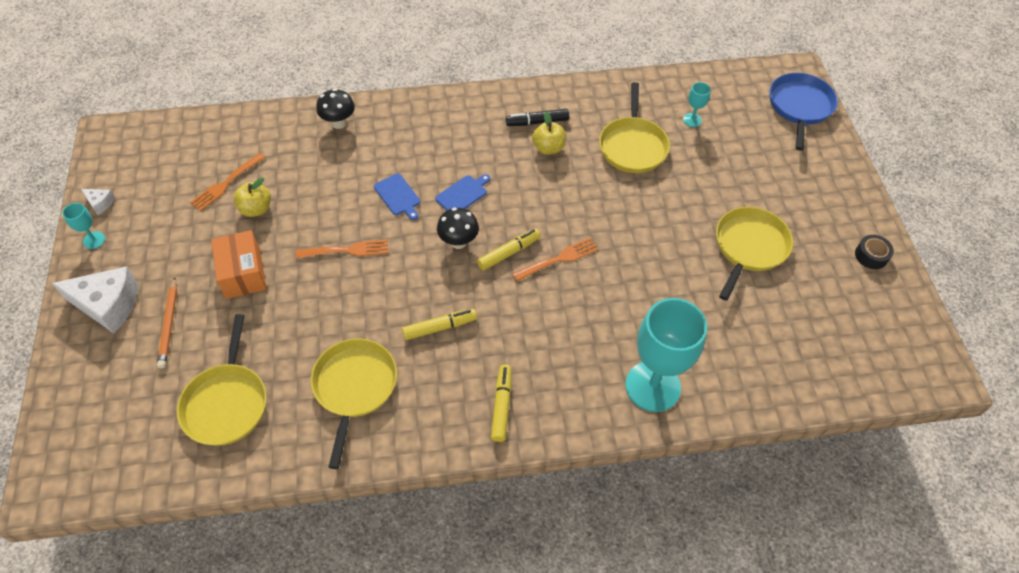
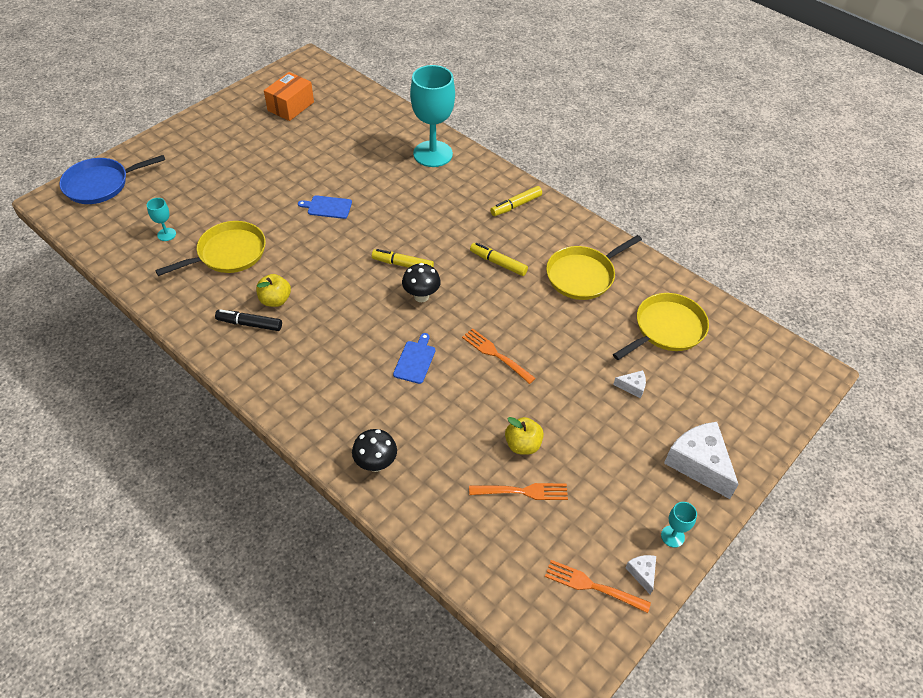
camera: 130 degrees left, 5 degrees down
(169, 324) = (664, 409): orange pencil -> none
(212, 320) = (632, 387): none -> white cheese
(243, 273) = (581, 401): orange box -> orange box (291, 106)
(463, 194) = (374, 322): blue cutting board -> blue cutting board (327, 207)
(537, 122) = (249, 324): black marker -> black marker turned 150 degrees clockwise
(558, 259) = (382, 237): orange fork -> orange fork (593, 586)
(749, 247) = (280, 157): yellow pan -> none
(871, 255) = (237, 107): black tape -> none

